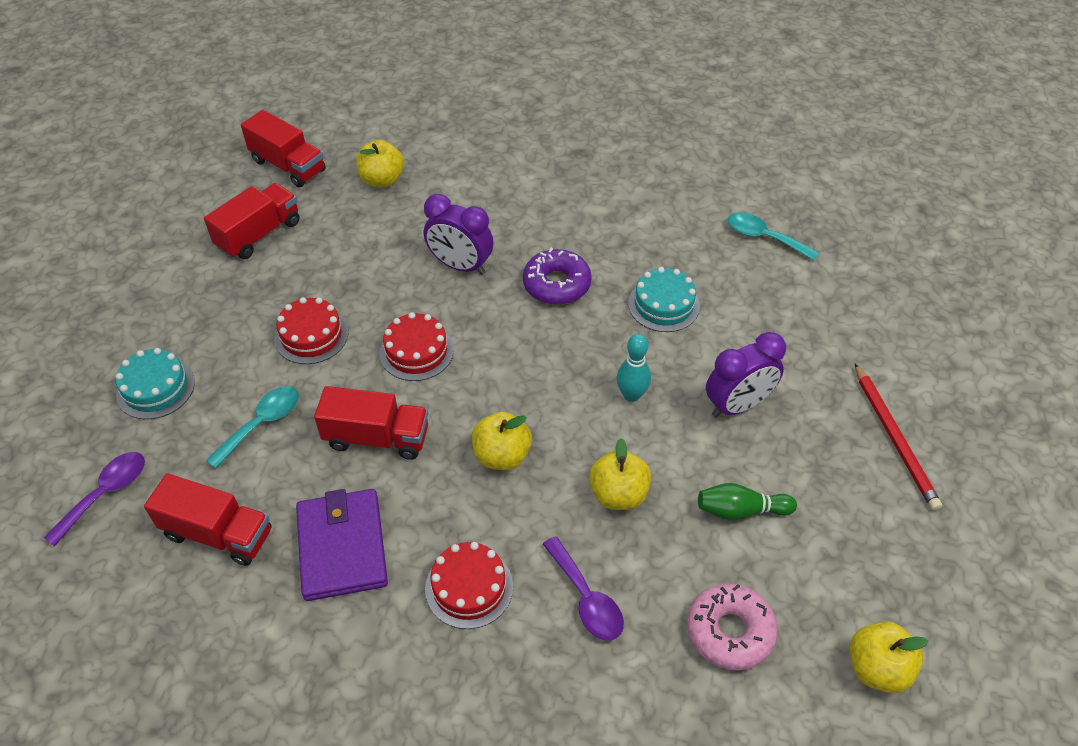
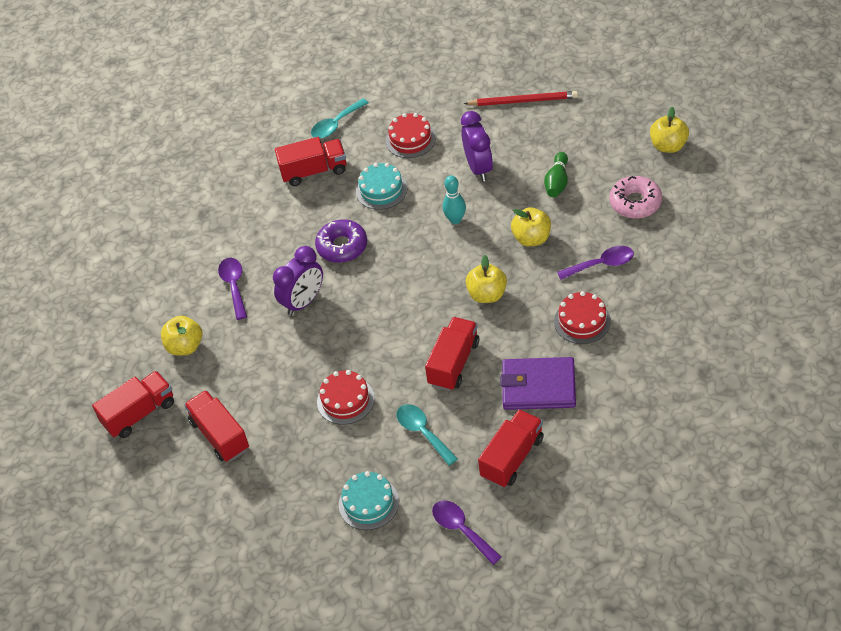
camera: 70 degrees left, 0 degrees up
(416, 351) = (381, 335): red cake -> red cake (410, 139)
(476, 200) = (234, 286): none -> purple spoon
(675, 233) = (314, 171): none -> red truck

